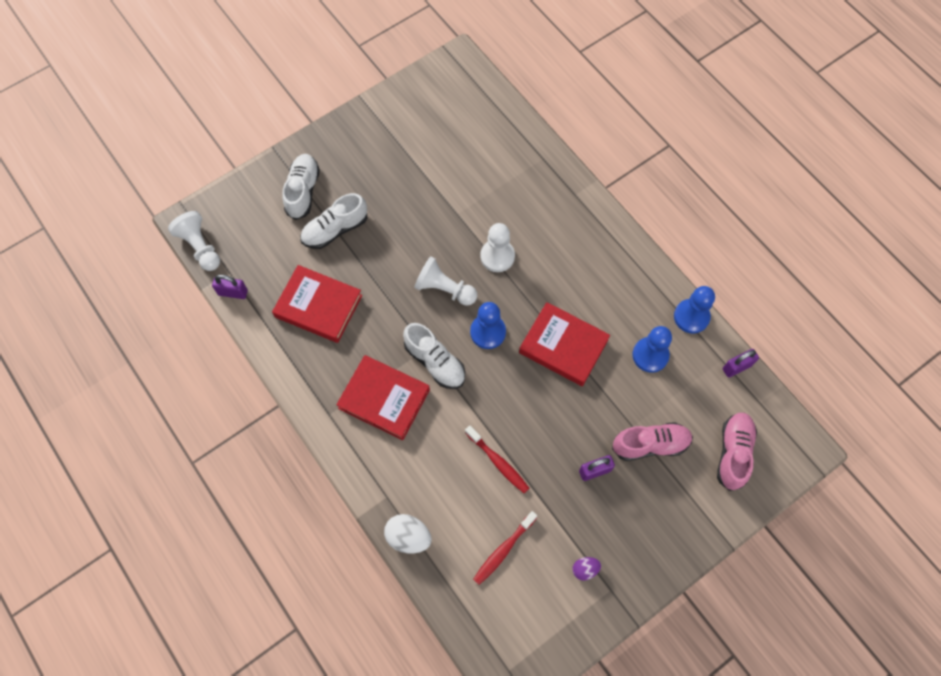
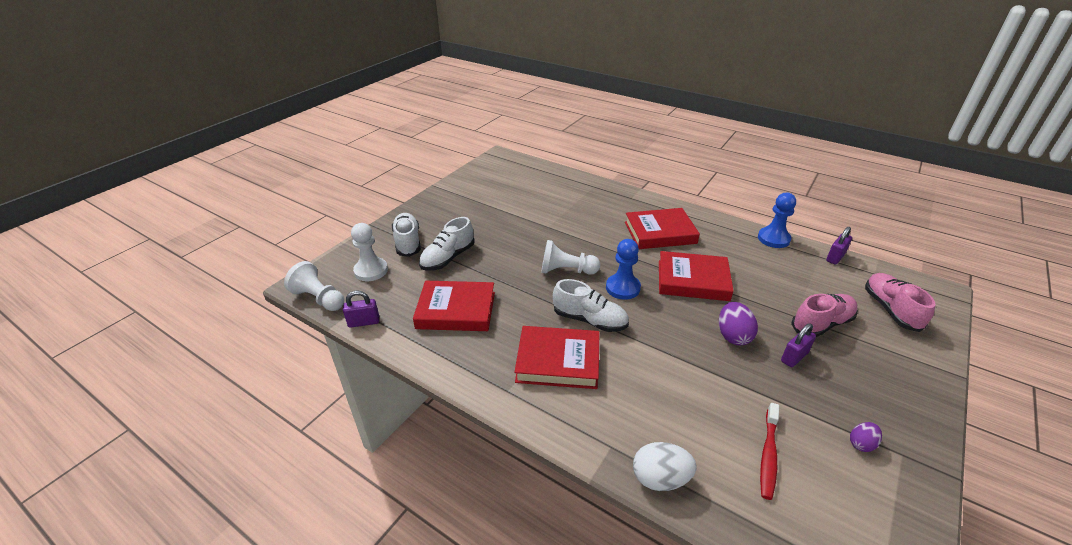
camera: 20 degrees left, 30 degrees down
(497, 256) = (597, 242): white pawn -> white pawn (371, 270)
(498, 462) = (702, 378): red toothbrush -> none
(556, 428) = (733, 336): none -> purple egg
(572, 265) = (660, 233): none -> red book
(650, 355) = (765, 268): blue pawn -> none

